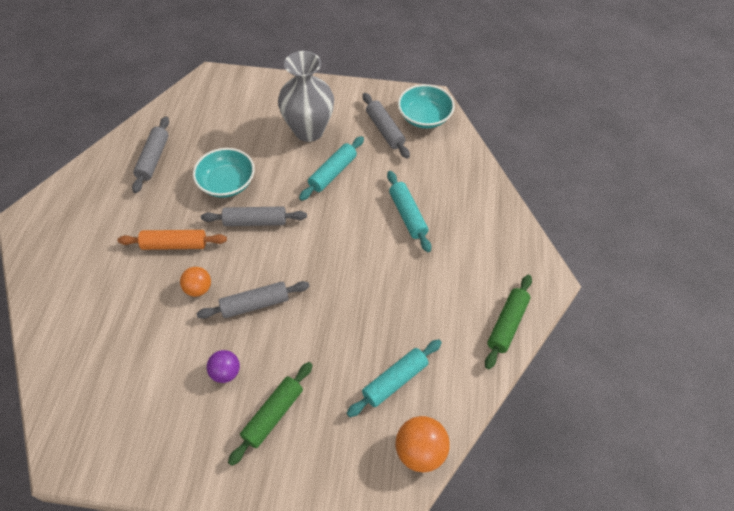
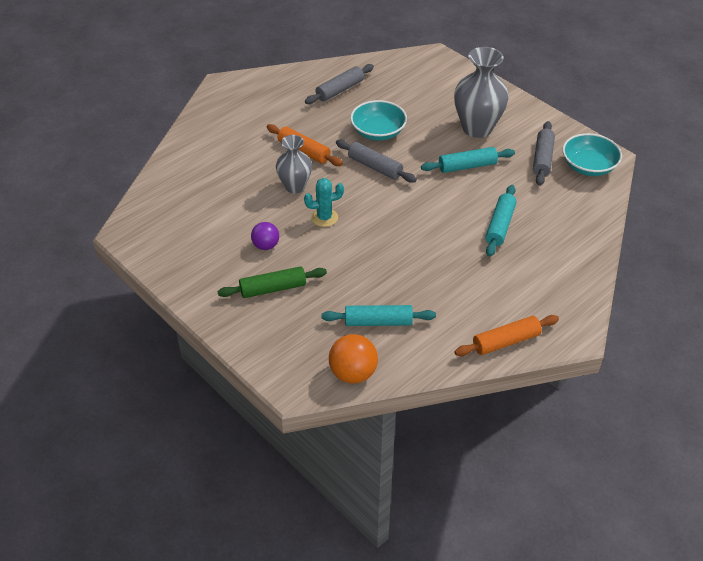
camera: 40 degrees right, 10 degrees down
(198, 288) = (295, 186): orange ball -> grey vase
(255, 304) = (324, 217): grey rolling pin -> turquoise cactus
(507, 324) = (506, 341): green rolling pin -> orange rolling pin

